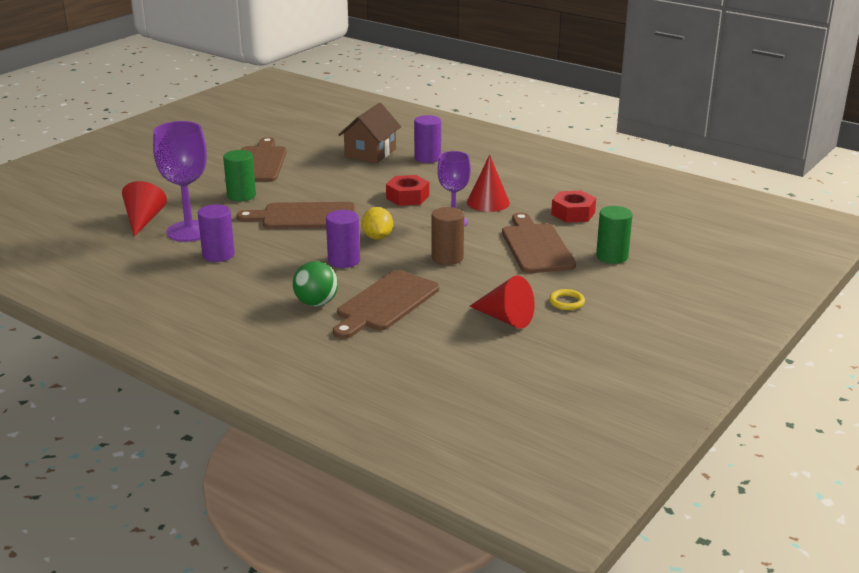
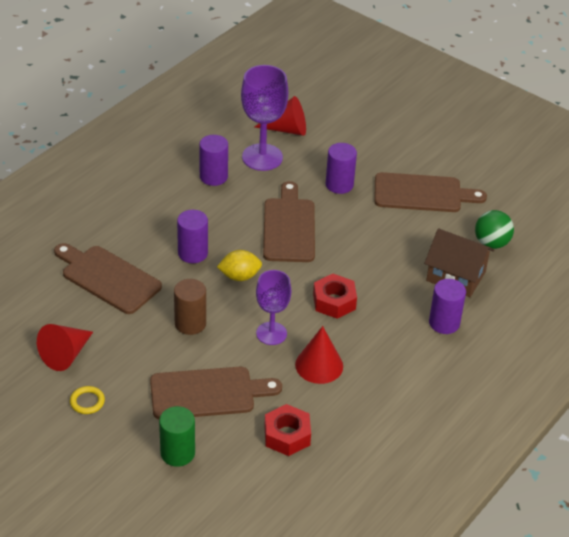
camera: 90 degrees right, 15 degrees up
(241, 196) = (339, 185): green cylinder -> purple cylinder
(316, 303) = (116, 236): green ball -> green ball (491, 243)

